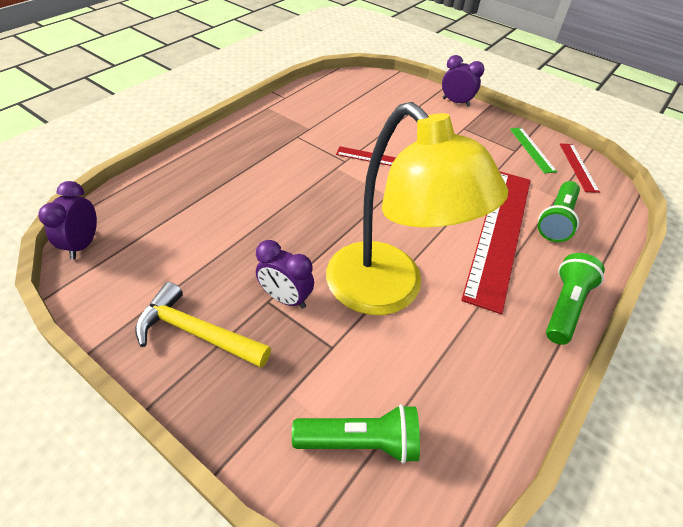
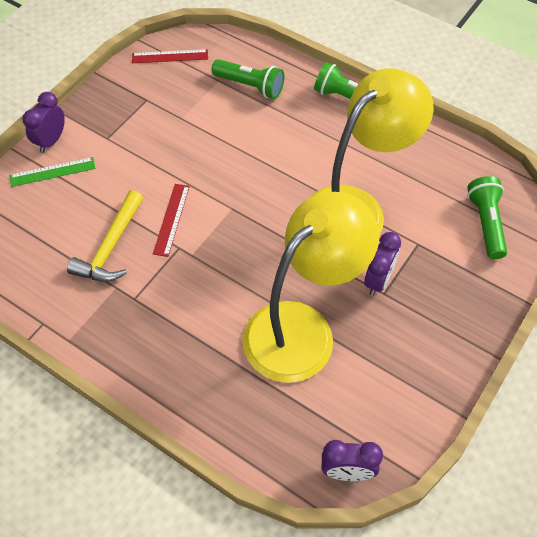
camera: 90 degrees left, 10 degrees up
(196, 332) = (427, 340): yellow hammer -> yellow hammer (111, 247)
(242, 230) = (302, 328): none -> yellow lamp
(499, 234) = (274, 127): red ruler -> none
(532, 149) = (143, 86): green ruler -> green ruler (52, 172)

